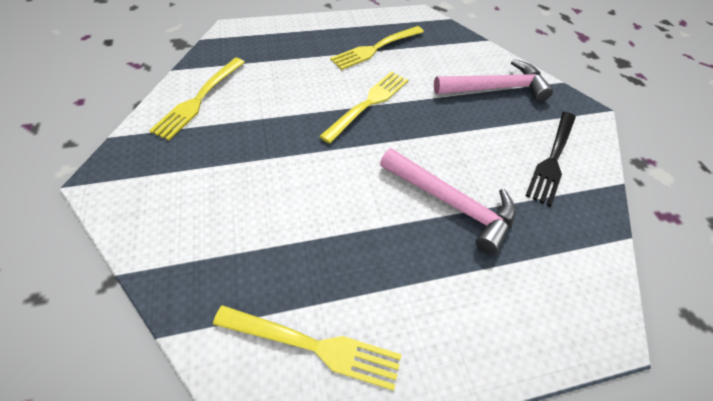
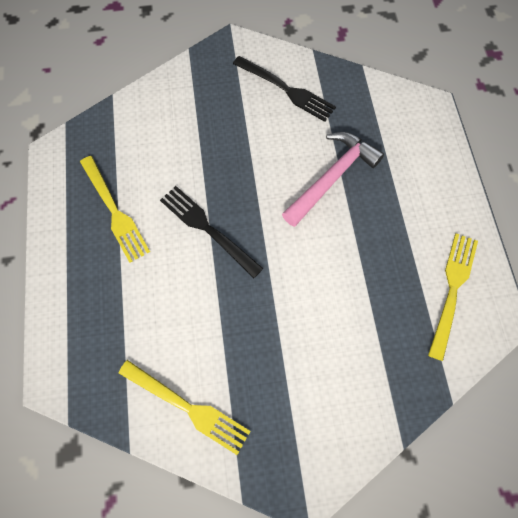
camera: 80 degrees left, 15 degrees up
(368, 104) = (207, 229): yellow fork -> black fork
(495, 88) = (193, 108): pink hammer -> none

